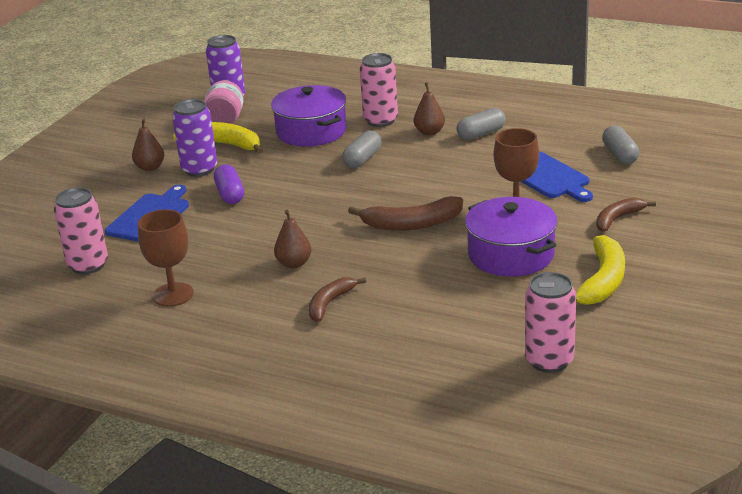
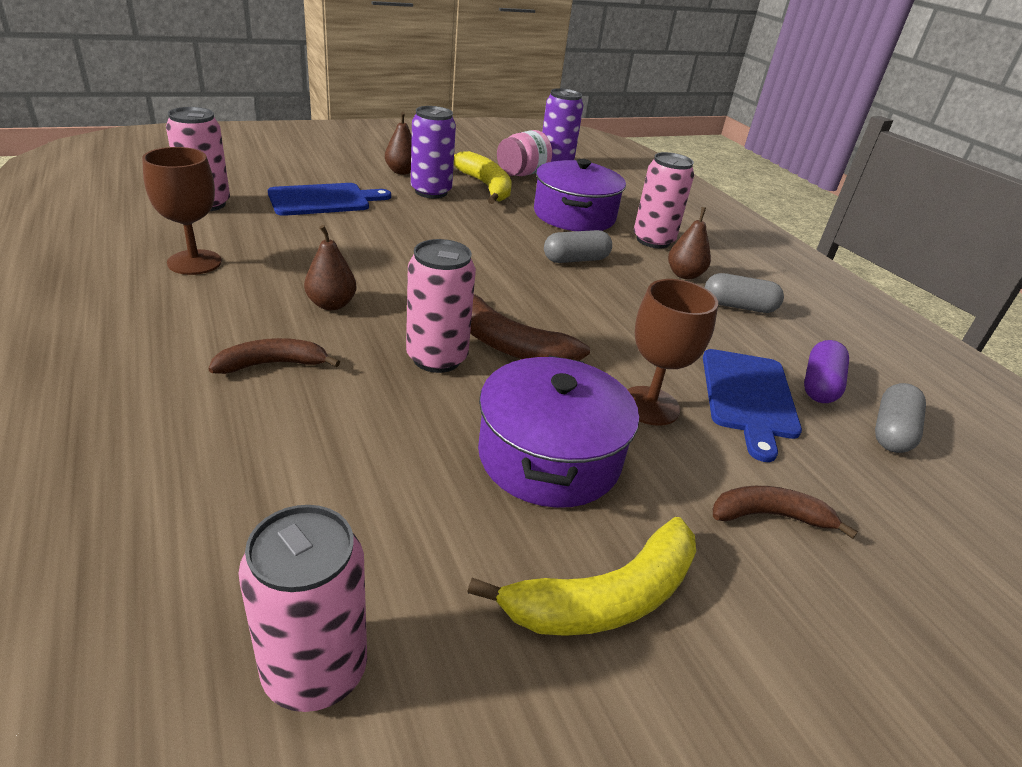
camera: 35 degrees right, 5 degrees up
(230, 194) = (412, 220): purple capsule -> purple capsule (820, 385)
(394, 251) = (437, 358): none -> pink can

